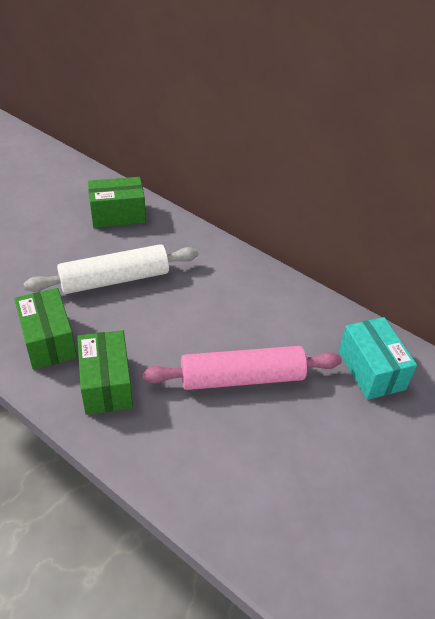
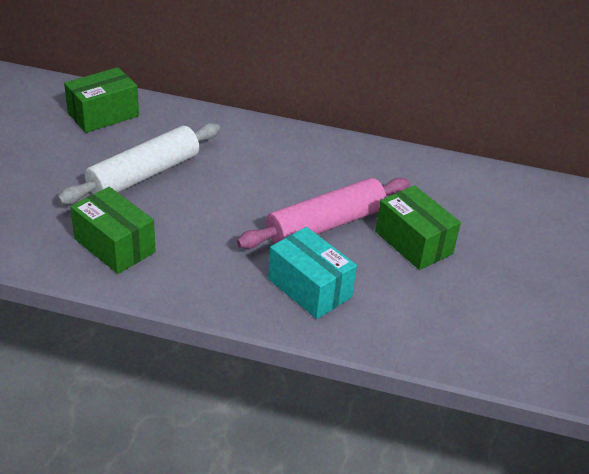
camera: 25 degrees left, 5 degrees down
(106, 384) = (201, 265): green box -> green box (413, 242)
(371, 370) = (433, 187): turquoise box -> turquoise box (309, 288)

